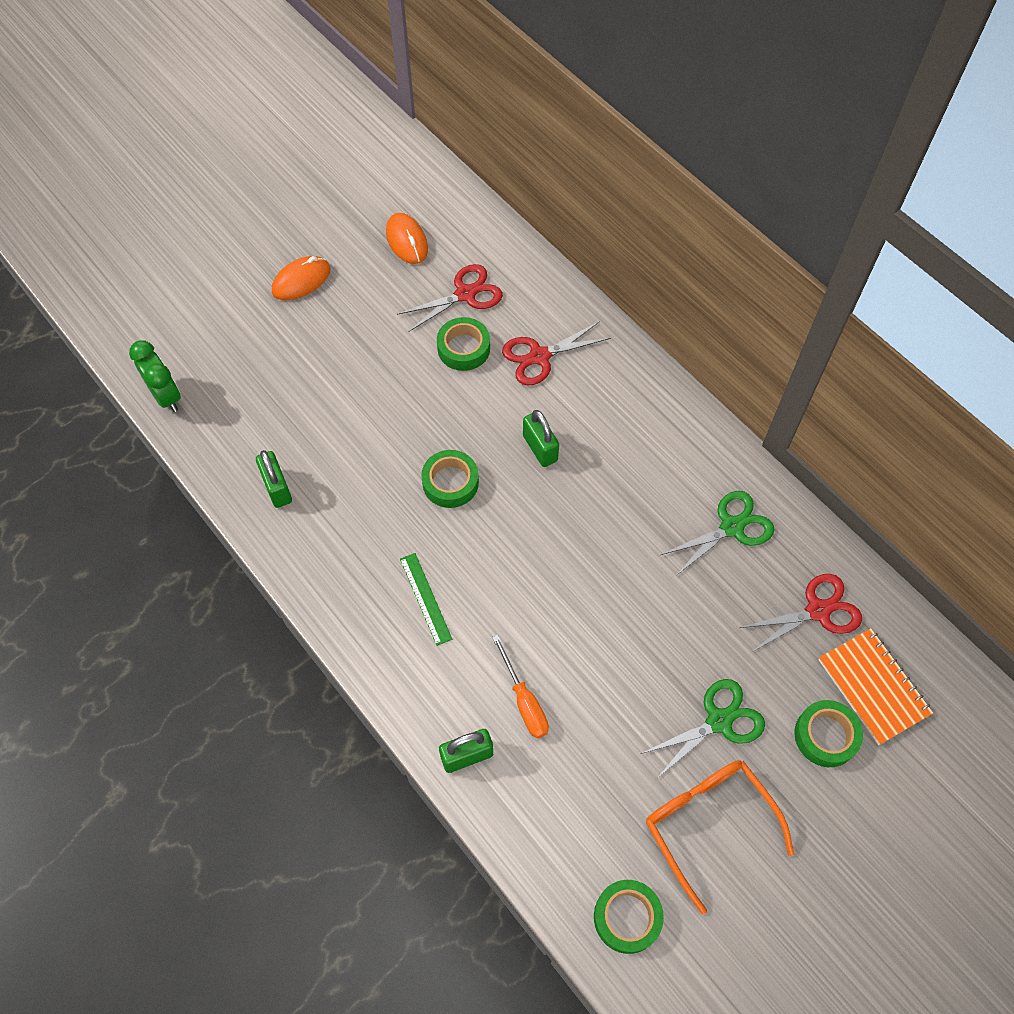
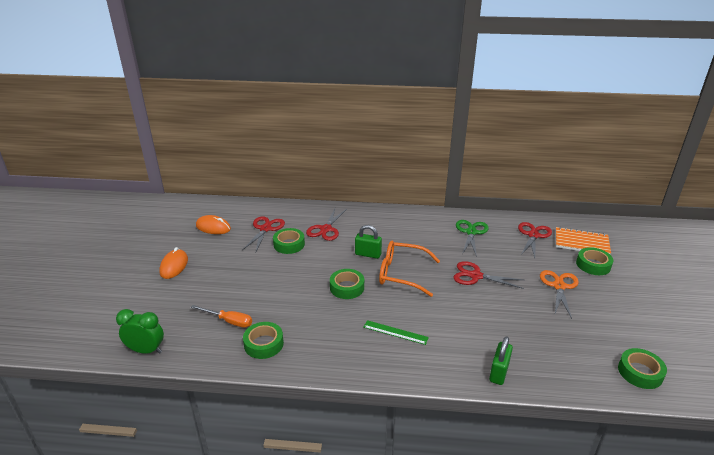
camera: 45 degrees left, 30 degrees down
(277, 488) = (264, 344): green padlock -> green tape
(524, 701) = (488, 335): orange screwdriver -> orange screwdriver (229, 321)
(630, 605) = (475, 276): none -> red scissors
(708, 824) = (608, 318): orange glasses -> orange glasses (401, 274)
(719, 721) = (559, 286): green scissors -> orange scissors

